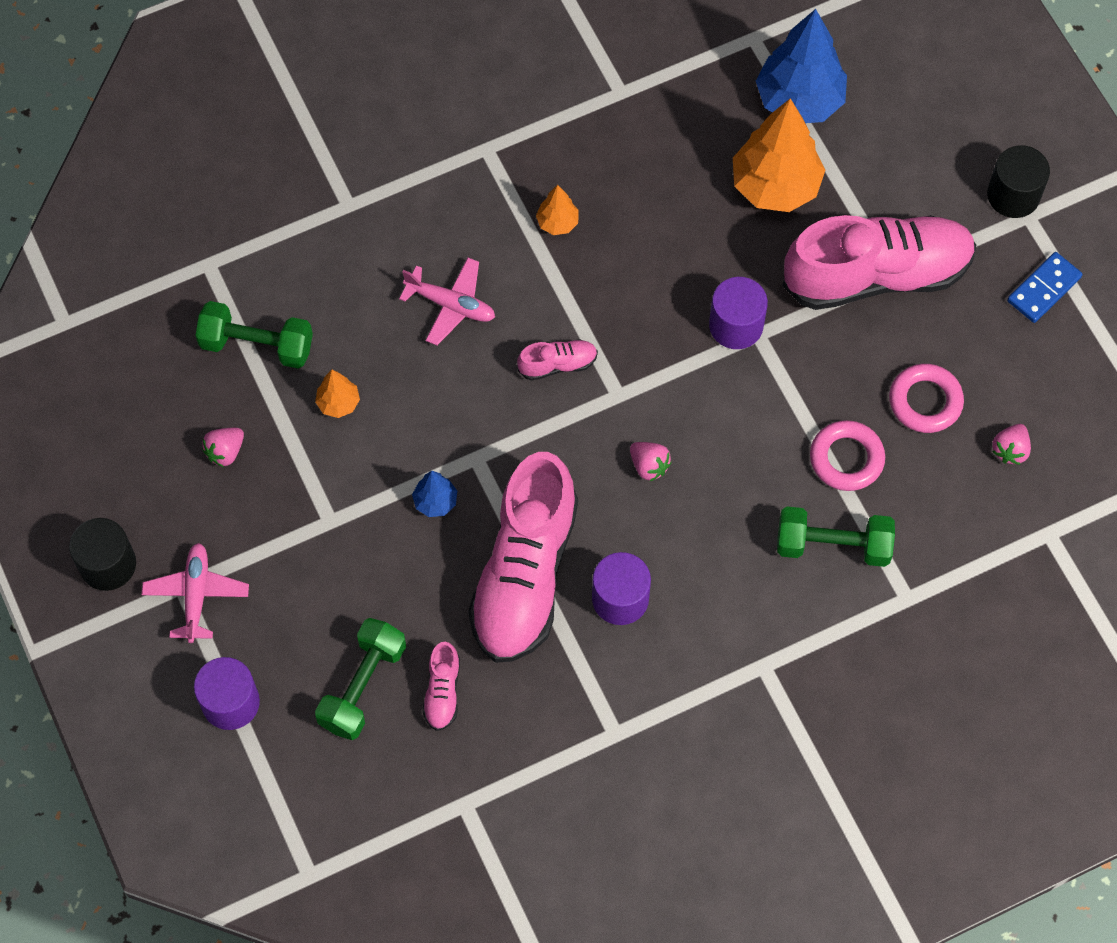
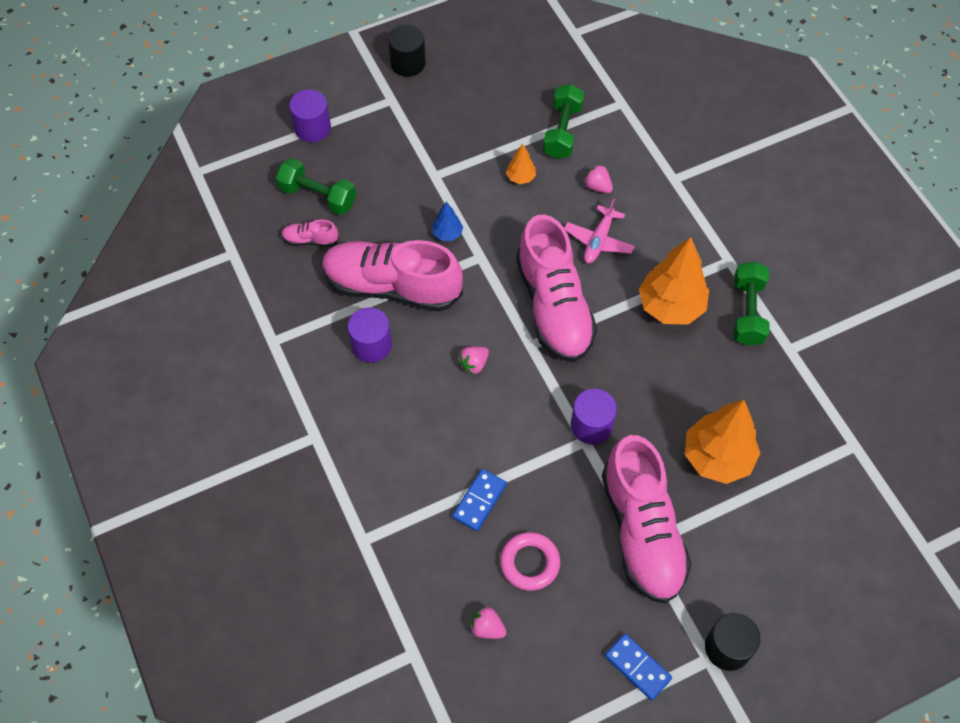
camera: 90 degrees right, 5 degrees down
(196, 595) = (385, 108): pink plane -> none
(225, 452) = (484, 118): pink strawberry -> pink strawberry (597, 186)
(557, 223) = (671, 306): orange tree -> orange tree, size x2.16
(557, 364) = (554, 306): pink shoe -> pink shoe, size x2.44
(799, 100) = (799, 478): blue tree -> none
(833, 545) = (407, 488): green dumbbell -> green dumbbell (747, 312)
(846, 458) = (479, 501): pink ring -> blue domino

